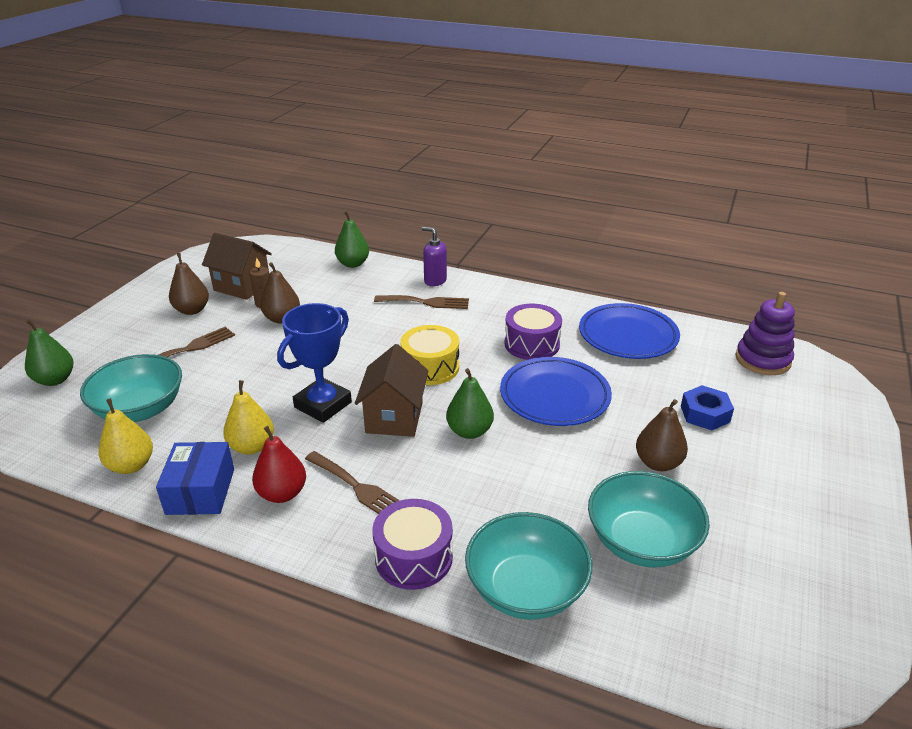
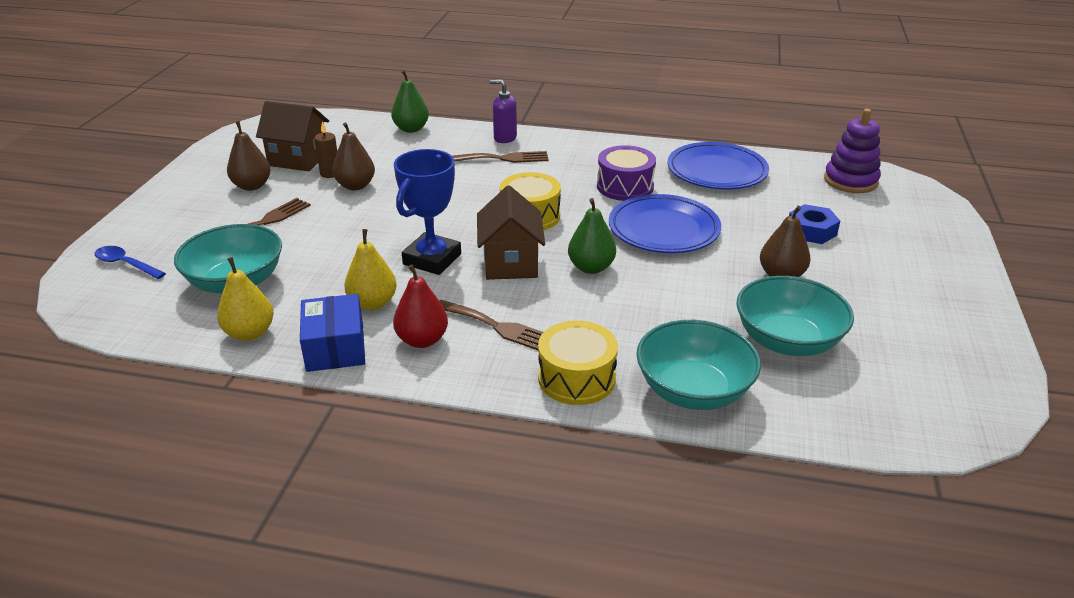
camera: 10 degrees left, 0 degrees up
(55, 380) = (126, 264): green pear -> blue spoon
(414, 557) = (576, 378): purple drum -> yellow drum

